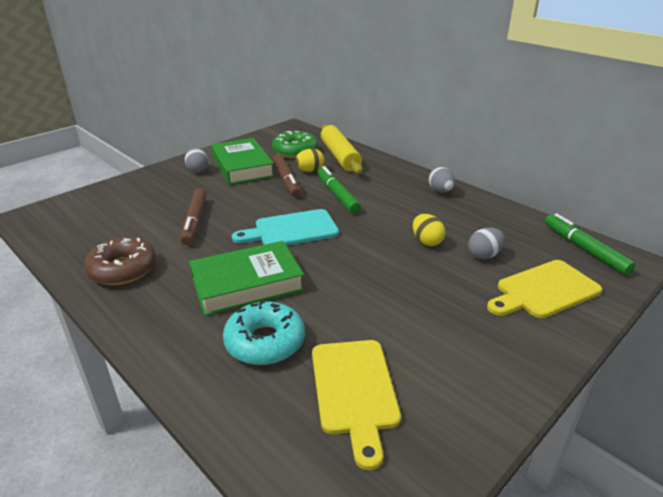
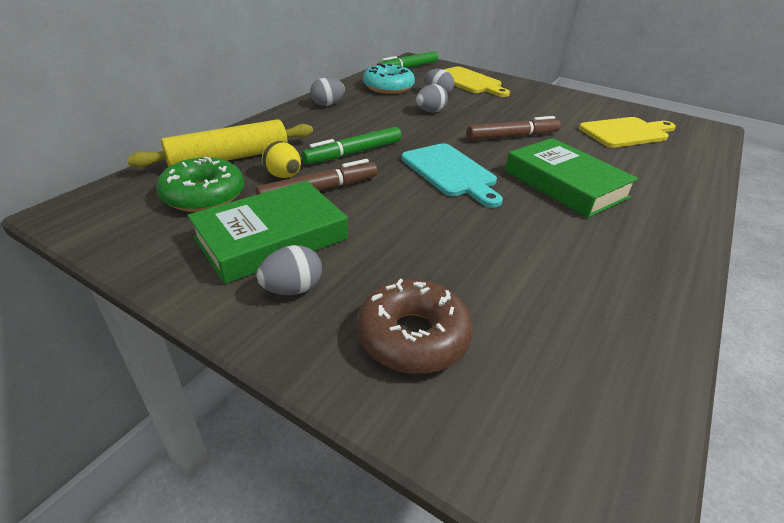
camera: 105 degrees left, 5 degrees up
(122, 269) = (625, 276): brown donut -> brown donut (413, 336)
(195, 221) = (474, 245): brown marker -> brown marker (512, 136)
(265, 342) = (624, 165): turquoise donut -> turquoise donut (388, 87)
(426, 241) = (430, 111): yellow egg -> grey egg

